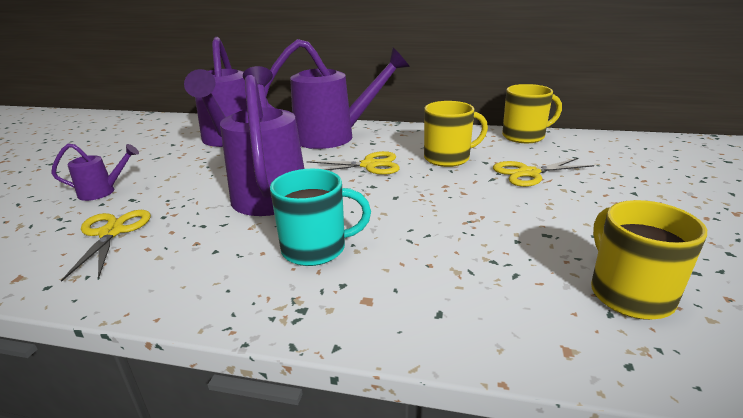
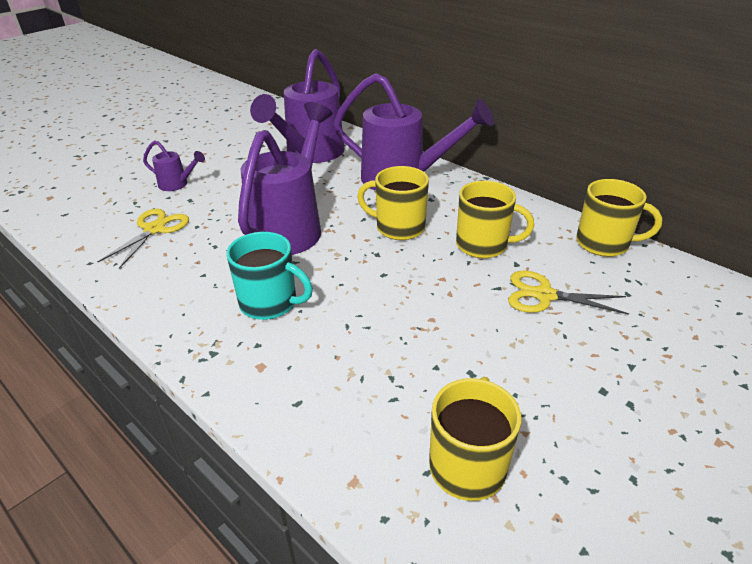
camera: 30 degrees right, 10 degrees up
(369, 165) = (399, 227): yellow scissors -> yellow mug

